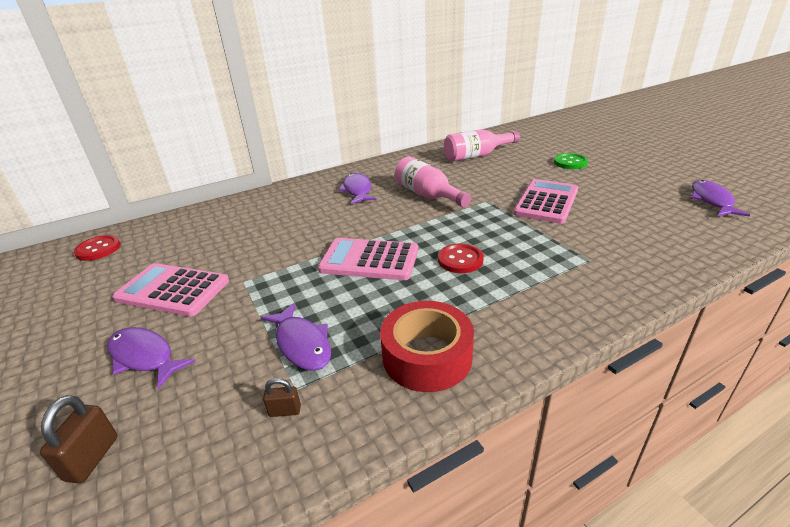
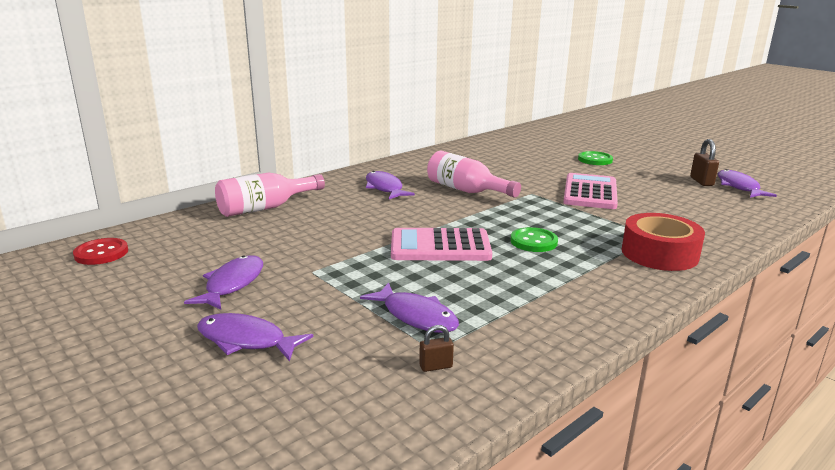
camera: 15 degrees left, 10 degrees down
(92, 458) = (255, 422): brown padlock -> brown padlock (701, 181)
(173, 290) = (232, 284): pink calculator -> purple fish
(427, 356) = (548, 315): red tape -> red tape (659, 253)
(460, 260) = (533, 241): red button -> green button
(476, 156) = (496, 155): pink bottle -> pink bottle (265, 208)

